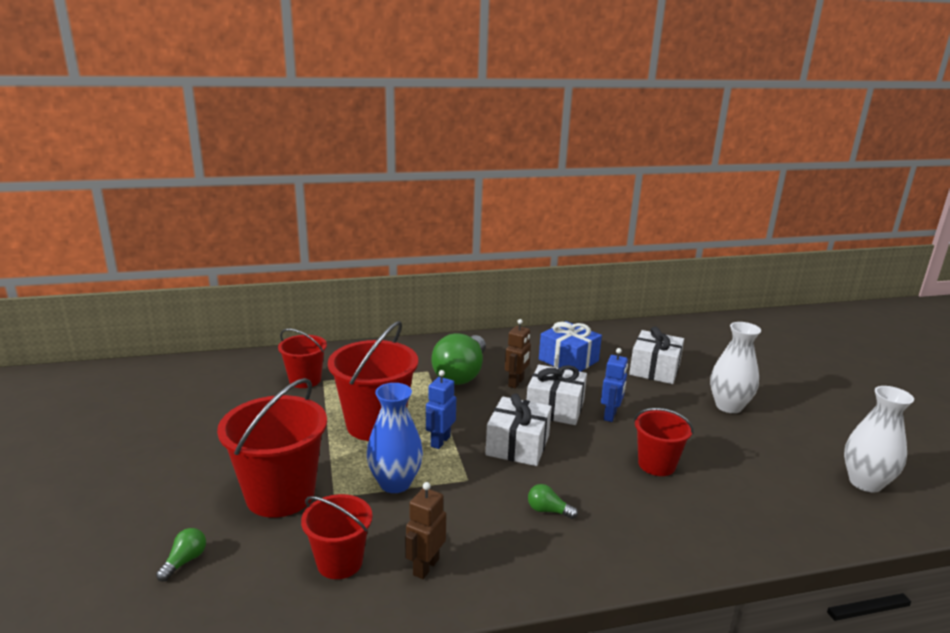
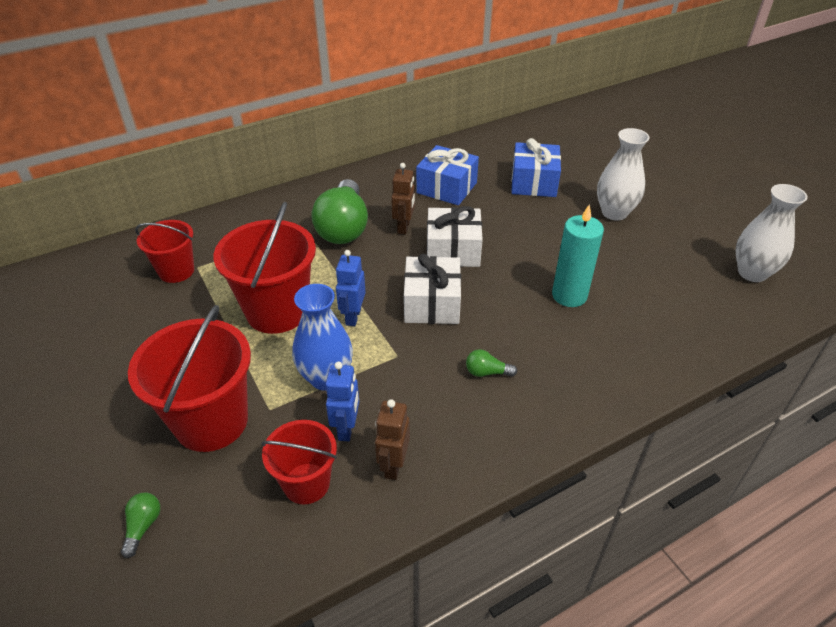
camera: 15 degrees left, 20 degrees up
(610, 415) = (509, 247): blue robot -> blue robot (346, 428)
(654, 369) = (533, 182): white gift -> blue gift
(656, 464) = (569, 295): red bucket -> turquoise candle

